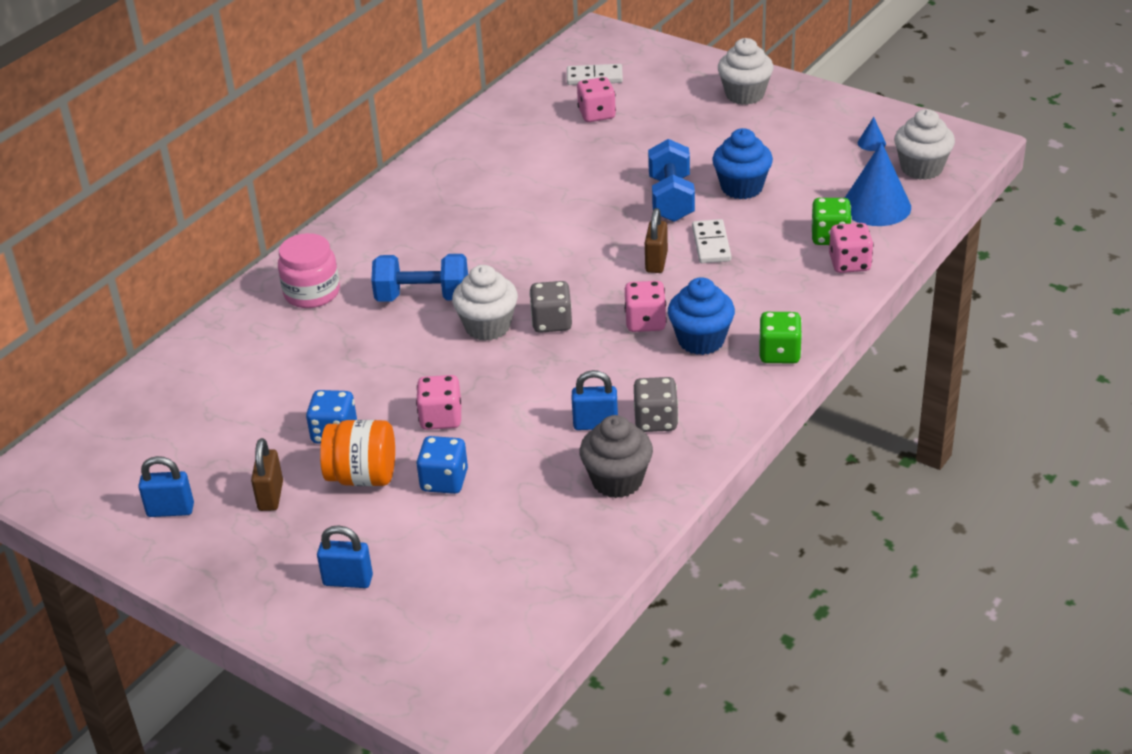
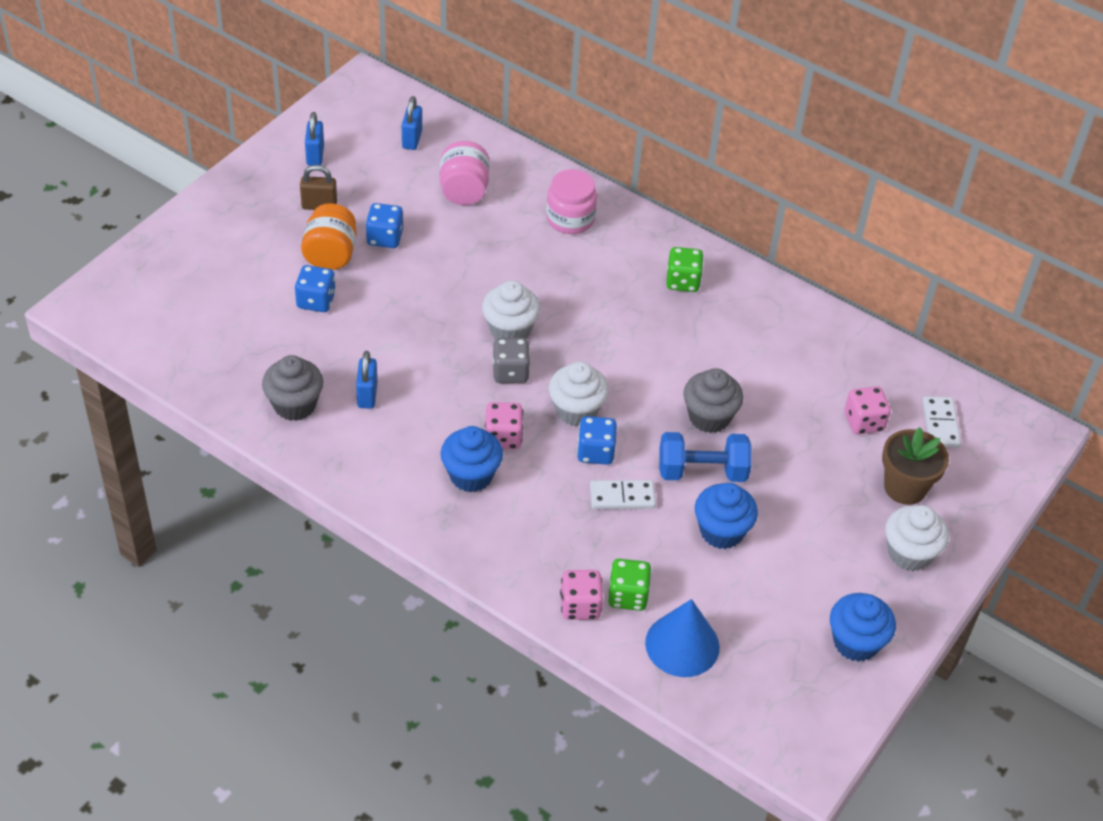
camera: 85 degrees right, 10 degrees up
(255, 375) = (464, 191): none -> pink jar
(348, 580) = (220, 249): blue padlock -> blue padlock (412, 139)
(422, 297) = (557, 288): blue dumbbell -> none
(441, 418) = (392, 299): pink dice -> none
(601, 196) = (709, 417): none -> grey cupcake
(656, 262) = (595, 452): brown padlock -> blue dice
(656, 421) = (364, 435): grey dice -> none
(671, 95) = (905, 487): none -> brown flower pot
(779, 353) = (443, 531): green dice -> green dice (682, 281)
(846, 120) = (855, 642): none -> blue cupcake
(871, 143) = (808, 659): blue cone -> none
(921, 168) = (755, 699): white cupcake -> white cupcake (576, 410)

